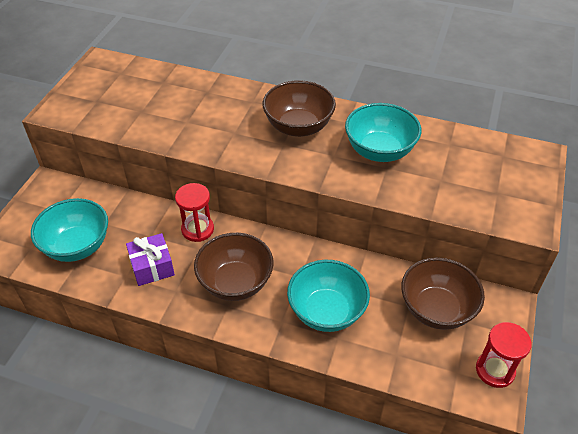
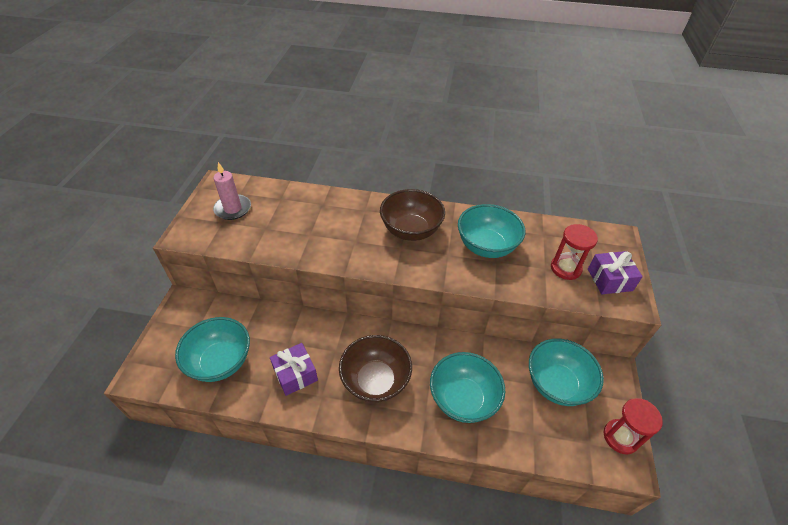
camera: 10 degrees left, 0 degrees up
(110, 89) = (233, 209): none -> pink candle
(197, 229) = (331, 332): red hourglass -> red hourglass (565, 268)
(436, 309) = (556, 384): brown bowl -> turquoise bowl
(513, 199) = (609, 280): none -> purple gift

